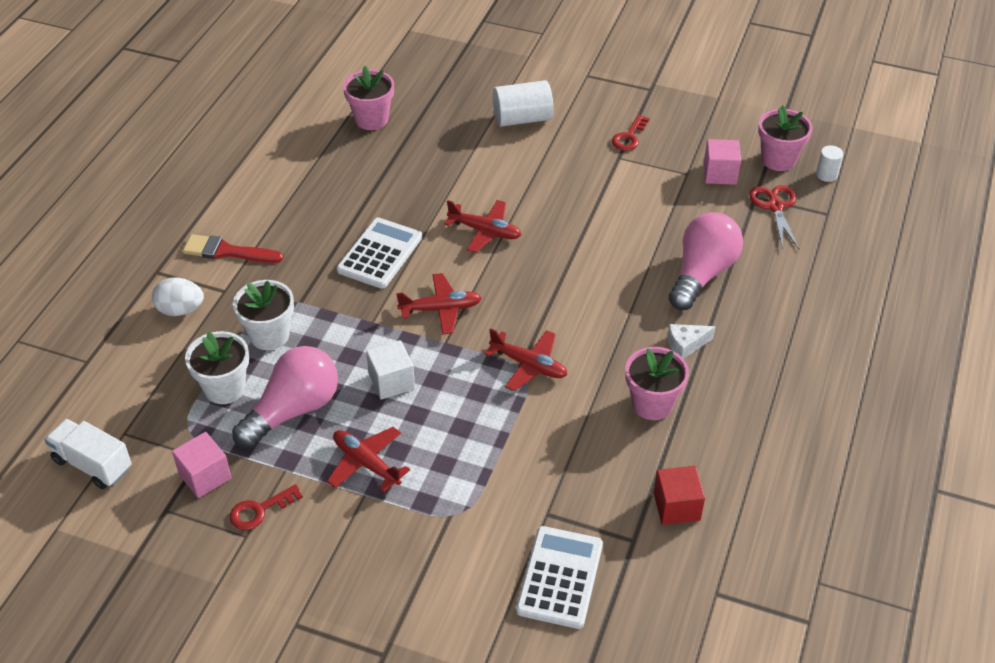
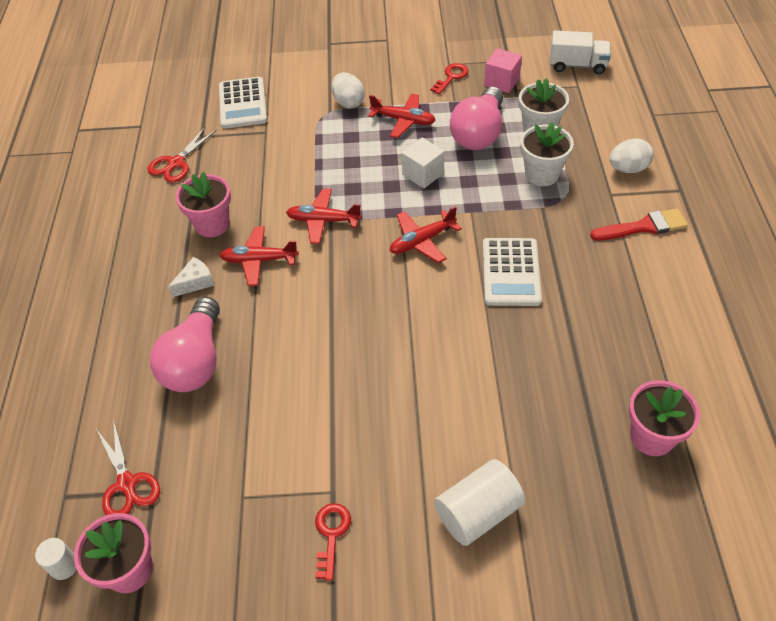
camera: 160 degrees right, 5 degrees up
(417, 521) = (348, 102): none -> white egg
(485, 231) = (429, 332): red plane -> red plane (259, 260)
(676, 506) = (176, 163): red cube -> red scissors
(720, 174) = (201, 513): pink cube -> none

